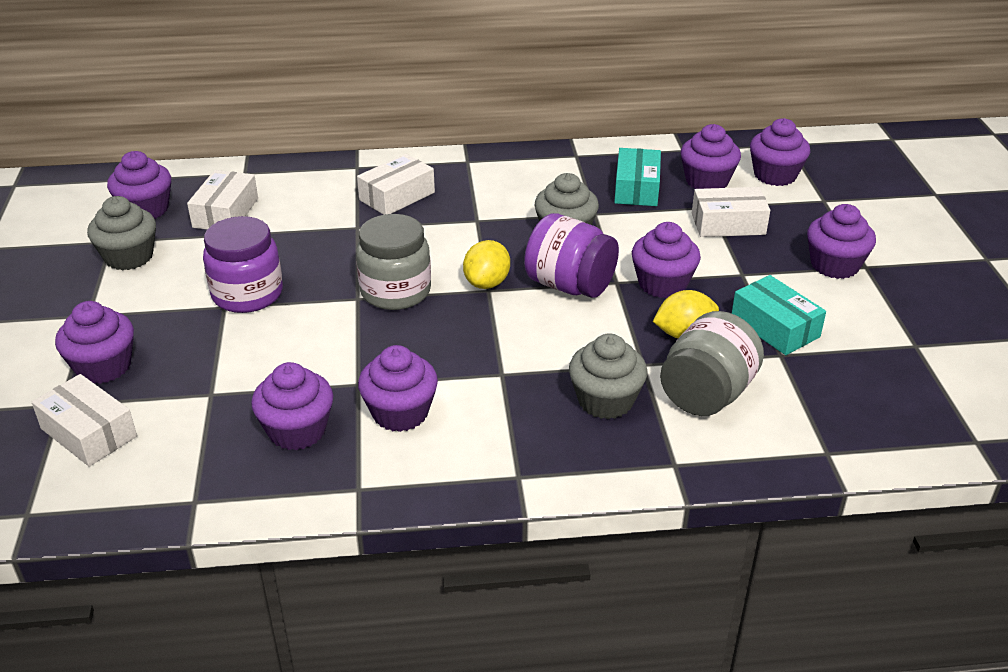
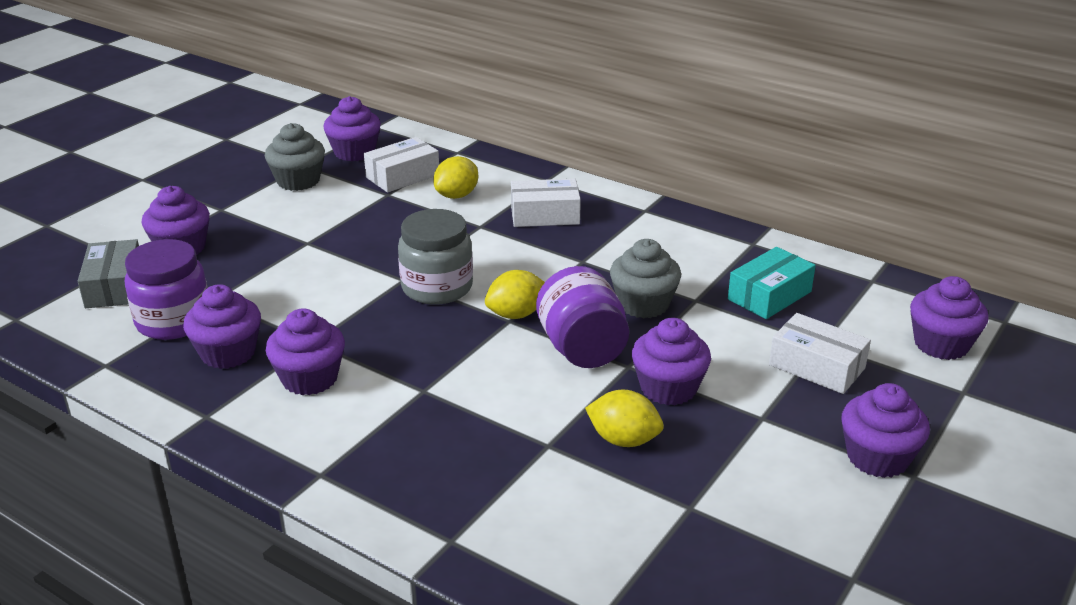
camera: 40 degrees right, 5 degrees down
(88, 432) = (114, 286): white box -> grey box
(247, 294) = (334, 241): purple jar -> purple jar (174, 321)
(300, 210) = (457, 195): none -> yellow lemon
(605, 400) = (472, 456): grey cupcake -> none
(706, 394) = (566, 501): grey jar -> none
(707, 181) = (853, 319): purple cupcake -> none
(775, 327) = (722, 480): turquoise box -> none

